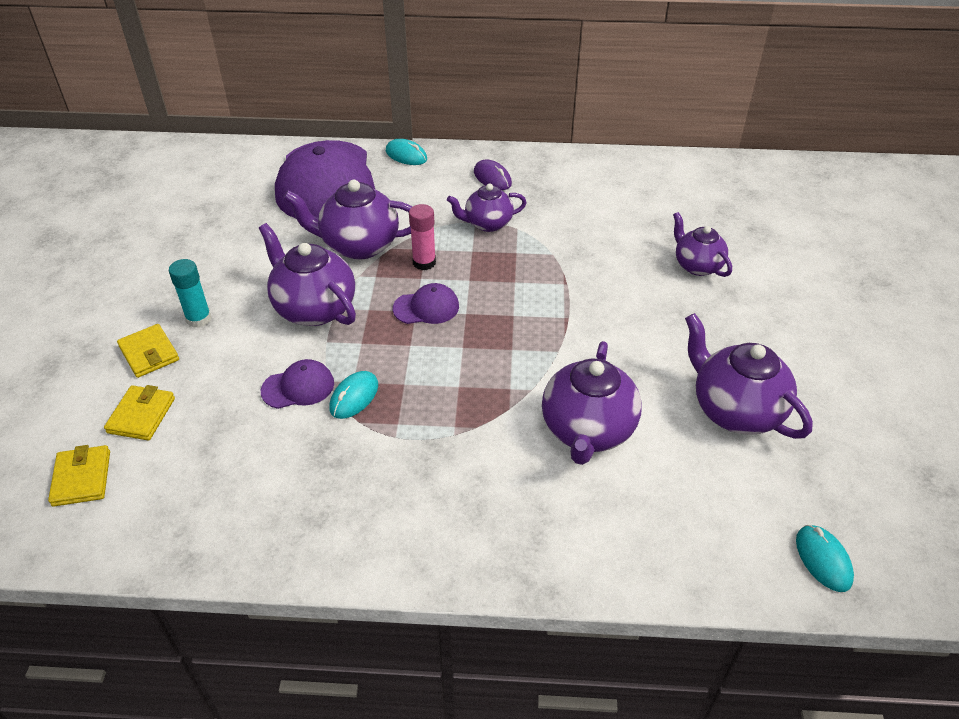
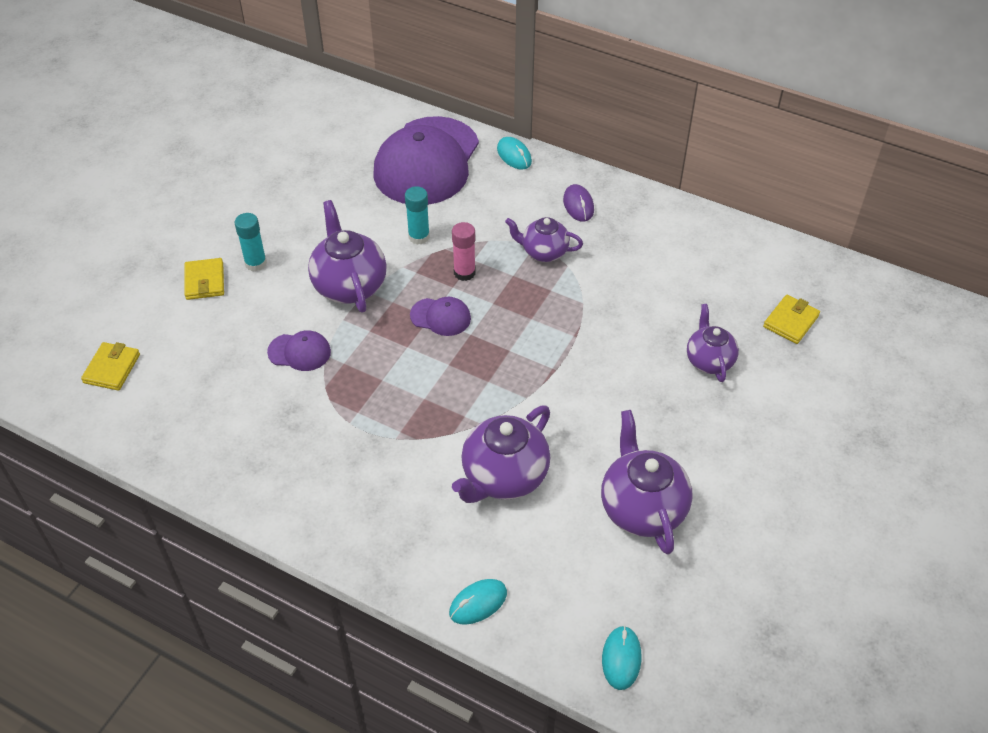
camera: 25 degrees right, 5 degrees up
(141, 415) = (175, 333): yellow wallet -> yellow wallet (790, 321)
(354, 397) = (337, 376): turquoise mouse -> turquoise mouse (478, 603)
(358, 245) = (419, 237): purple teapot -> turquoise glue stick

